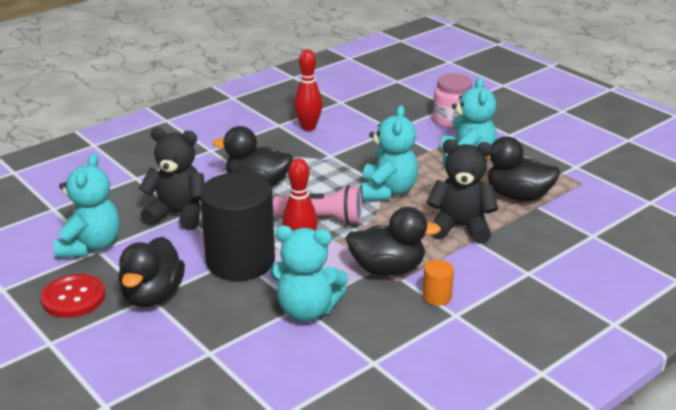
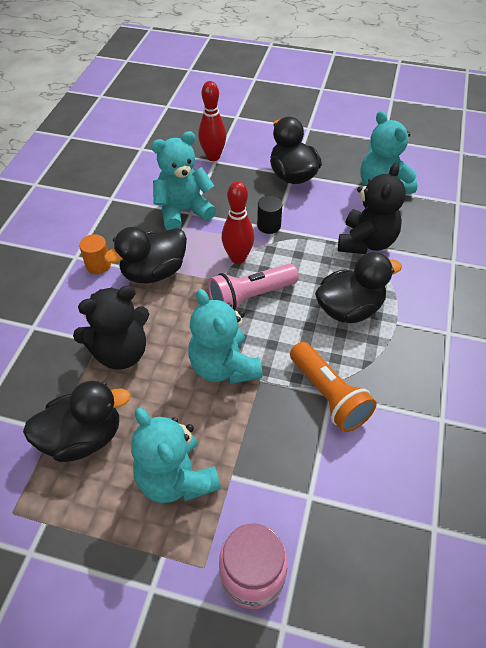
camera: 145 degrees right, 20 degrees up
(73, 298) = (335, 153): red button -> none
(178, 214) = (366, 242): black teddy bear -> black teddy bear turned 45 degrees counterclockwise
(240, 261) = (269, 226): black cylinder -> black cylinder, size x0.40
(308, 127) = (406, 435): red bowling pin -> red bowling pin (213, 157)
(332, 155) = (328, 395): none -> orange flashlight

